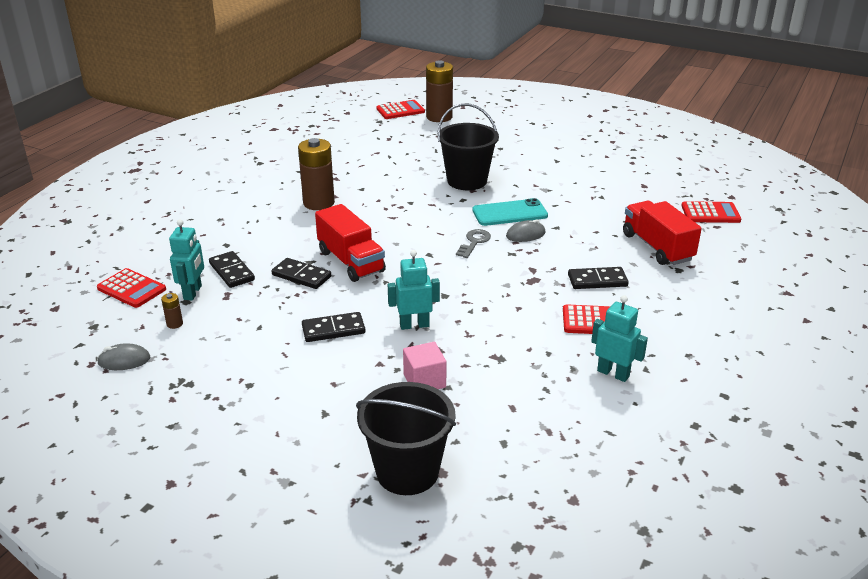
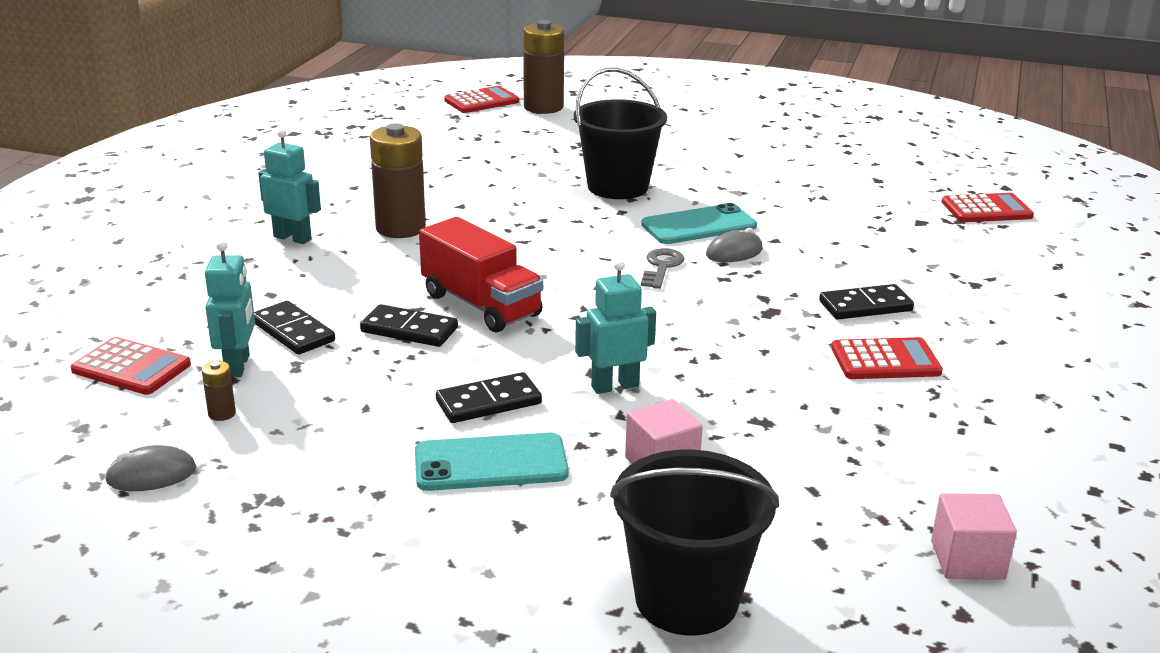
camera: 10 degrees left, 5 degrees down
(321, 371) = (491, 463): none -> turquoise phone
(591, 464) = (967, 560): none -> pink cube
(613, 373) = (944, 429): turquoise robot -> turquoise robot (293, 238)
(657, 247) = (932, 257): red truck -> none

